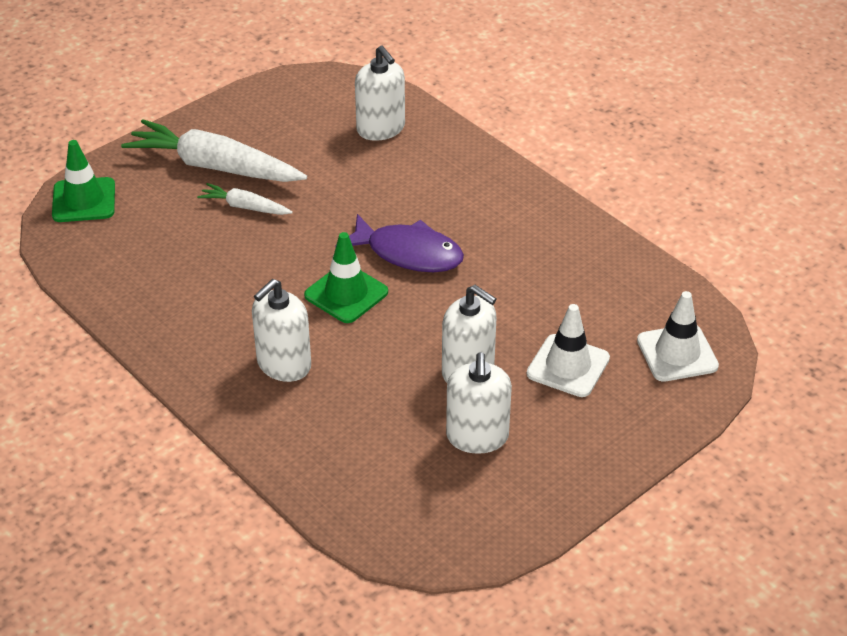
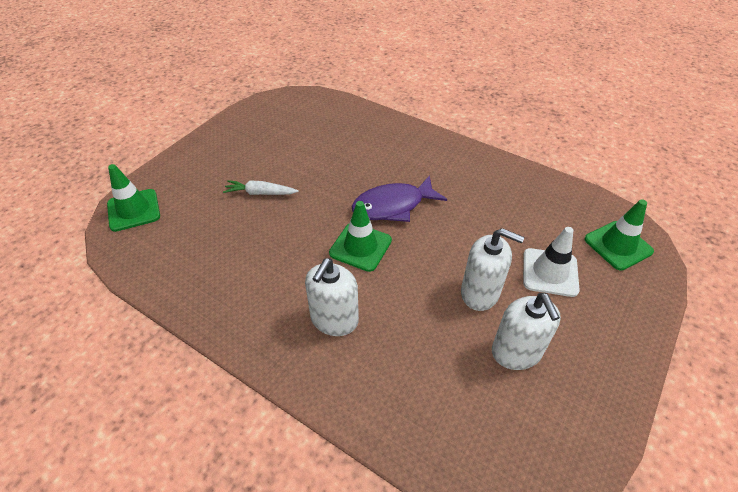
camera: 15 degrees left, 5 degrees up
(214, 167) = (229, 167): white carrot -> none
(381, 128) = (337, 122): white soap dispenser -> none
(408, 253) = (393, 206): purple fish -> purple fish turned 150 degrees clockwise
(677, 353) = (618, 245): white traffic cone -> green traffic cone

